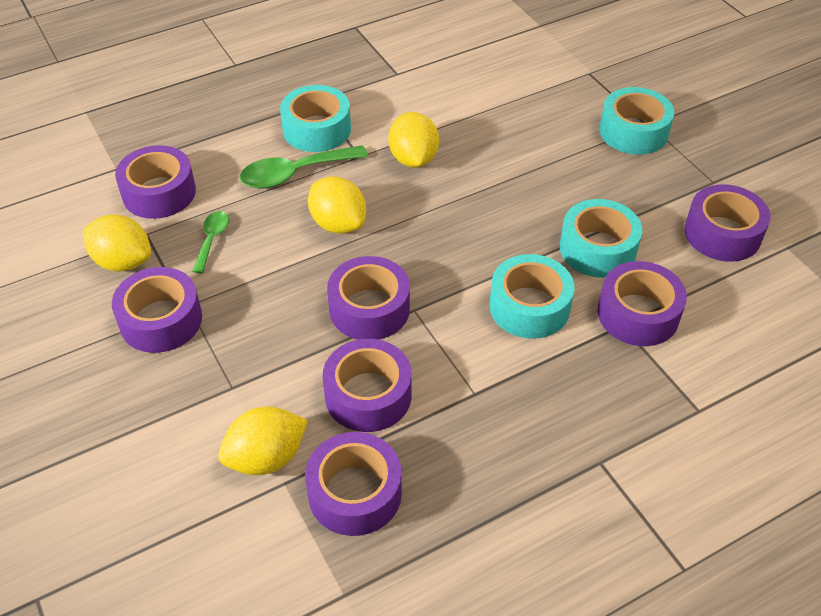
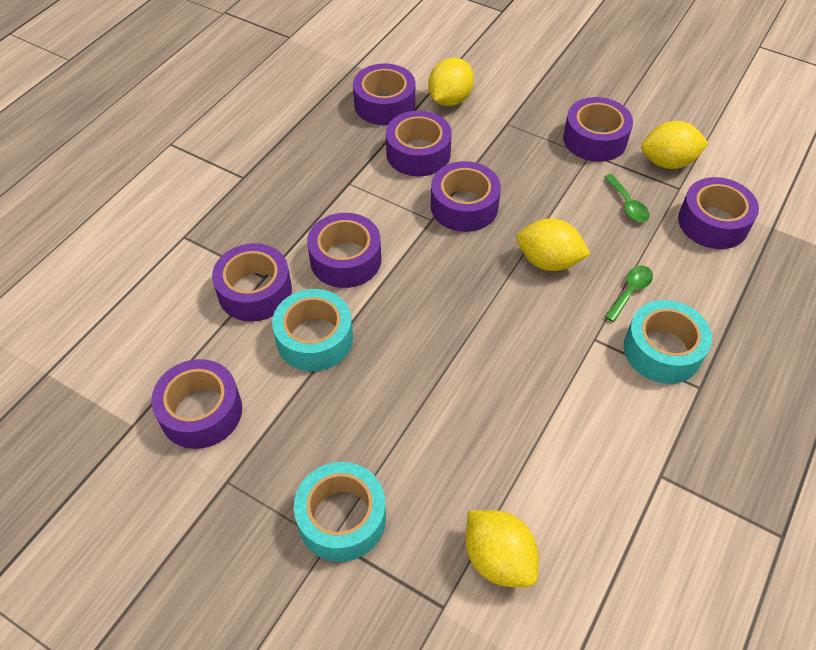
camera: 150 degrees right, 5 degrees up
(294, 174) = (630, 291): green spoon -> green spoon, size x0.58
(413, 159) = (543, 359): yellow lemon -> yellow lemon (498, 558)
(529, 307) = (345, 259): turquoise tape -> purple tape

